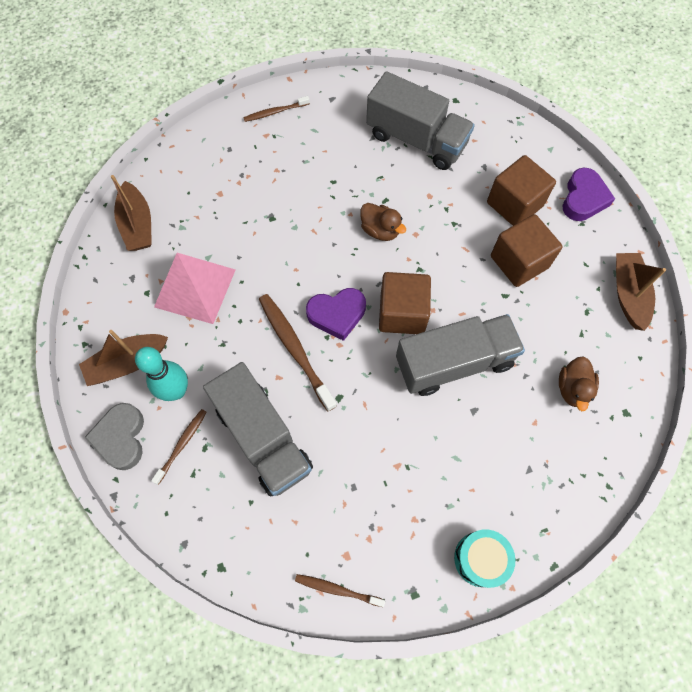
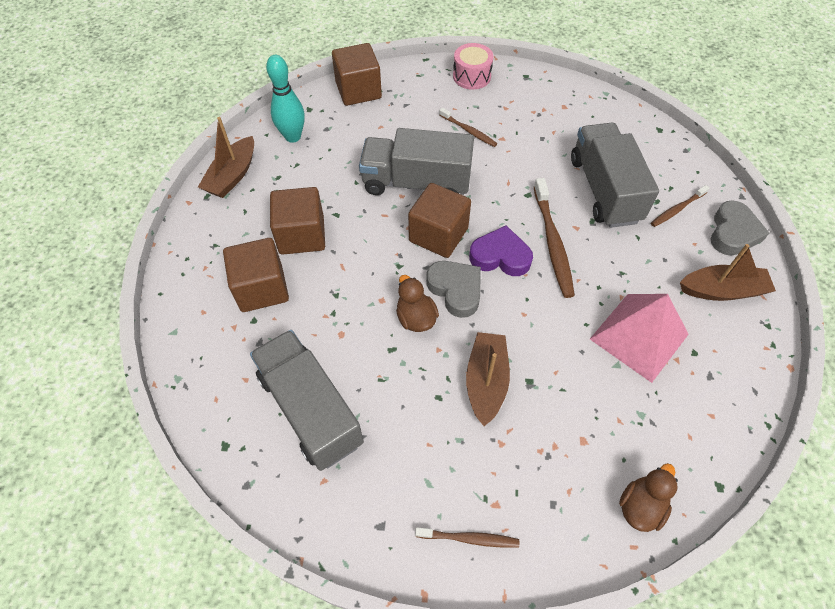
camera: 155 degrees left, 10 degrees down
(137, 225) = (697, 440): brown boat -> brown boat (486, 382)
(176, 391) = (675, 250): turquoise bowling pin -> turquoise bowling pin (293, 137)
(337, 589) = (578, 93): brown toothbrush -> brown toothbrush (469, 131)
(360, 267) = (456, 290): none -> grey heart
(480, 559) = (471, 76): turquoise drum -> pink drum
(573, 389) = (335, 134): brown duck -> brown duck (640, 506)
(583, 199) = (191, 266): purple heart -> none
(595, 467) = (358, 90): none -> brown cube

